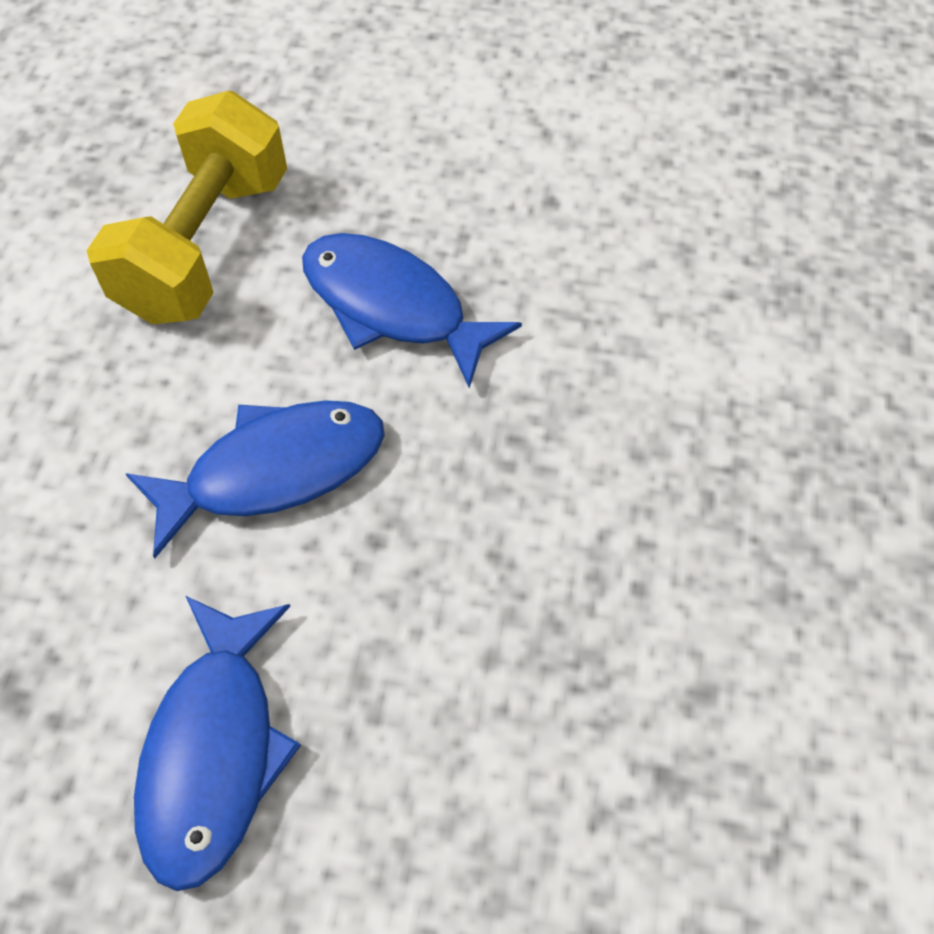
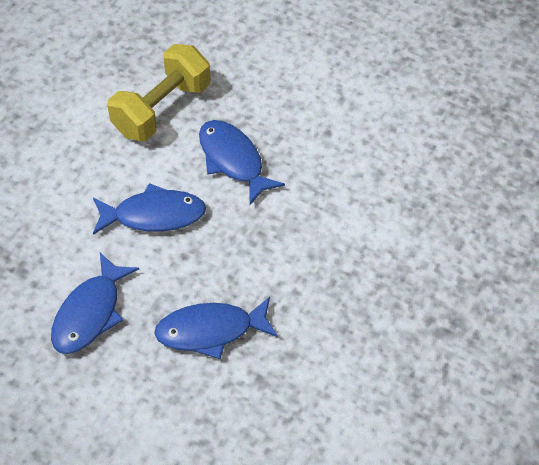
camera: 20 degrees right, 5 degrees down
(506, 699) = (210, 331): none -> blue fish

